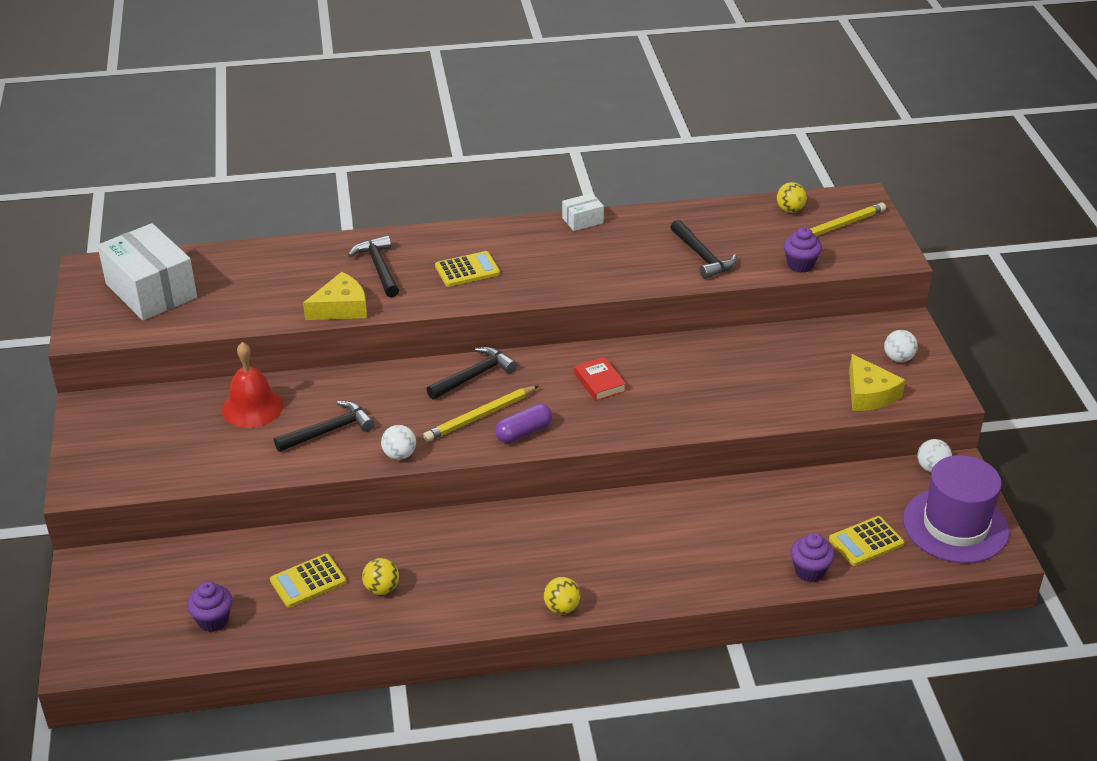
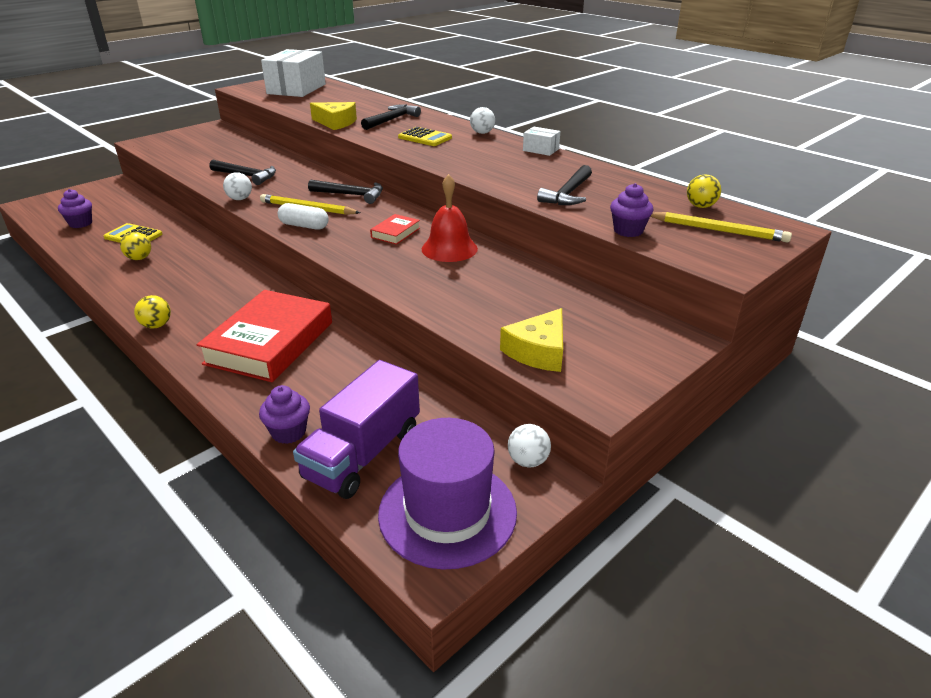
camera: 55 degrees right, 5 degrees down
(252, 407) = (250, 154): red bell -> red bell (449, 248)
(524, 432) = (304, 226): purple capsule -> white capsule
(662, 542) = (270, 343): none -> red book
(866, 542) = (363, 454): yellow calculator -> purple truck
(898, 358) = (620, 351): white ball -> white ball (482, 133)

